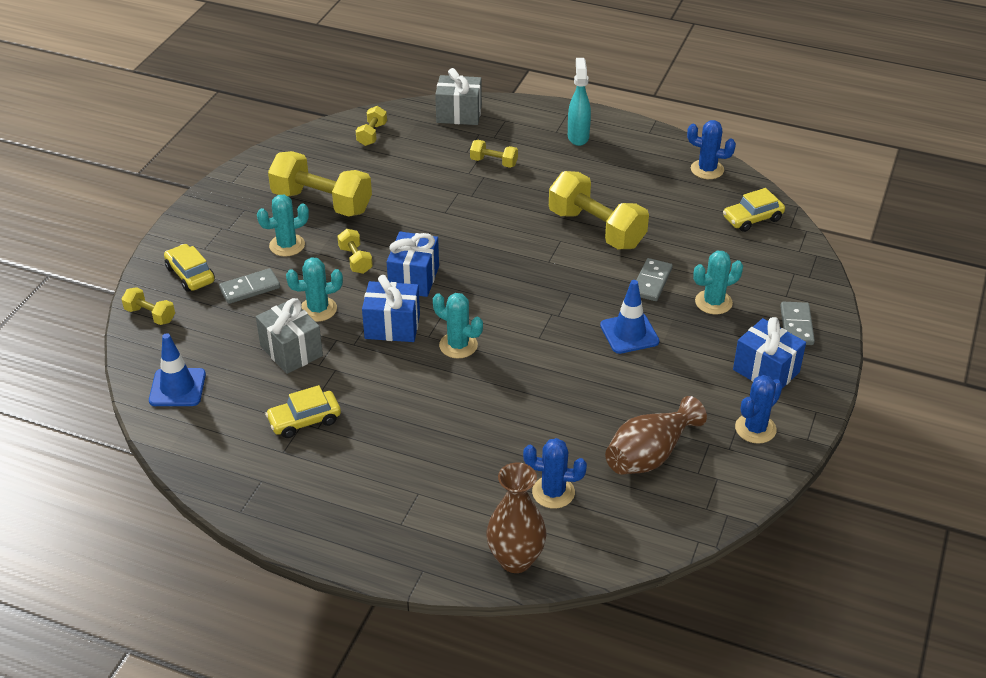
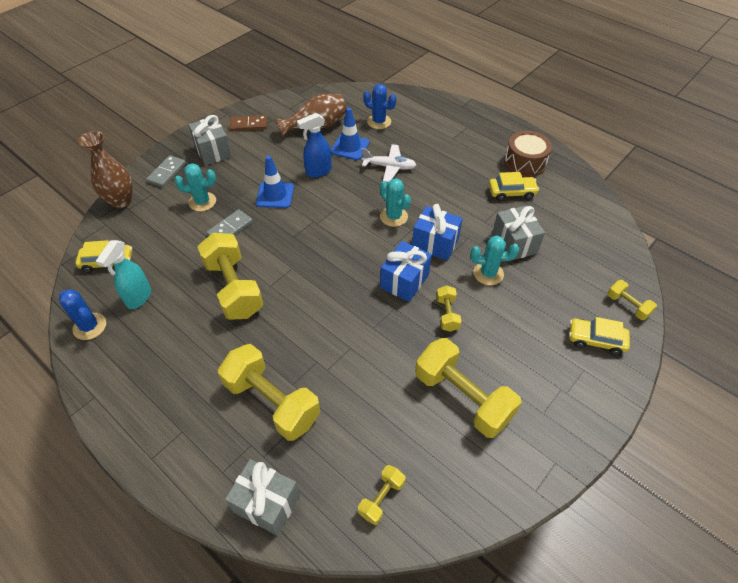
camera: 160 degrees left, 10 degrees up
(177, 388) = (599, 236): blue traffic cone -> blue traffic cone (350, 147)
(190, 275) = (595, 340): yellow car -> yellow car turned 120 degrees clockwise
(250, 288) = (542, 310): grey domino -> none
(287, 245) = (505, 349): turquoise cactus -> none
(290, 476) = (525, 163): none -> brown drum
(494, 162) = (272, 402): yellow dumbbell -> yellow dumbbell, size x2.07
(497, 414) = (389, 167): none -> white plane
(515, 560) = (413, 99): brown vase -> brown vase (121, 201)
(578, 137) = (166, 414): turquoise spray bottle -> turquoise spray bottle (138, 298)
(595, 380) = (318, 171): none -> blue spray bottle
(755, 429) = (249, 125): blue cactus -> brown domino
(766, 371) = (213, 151): blue gift -> grey gift

